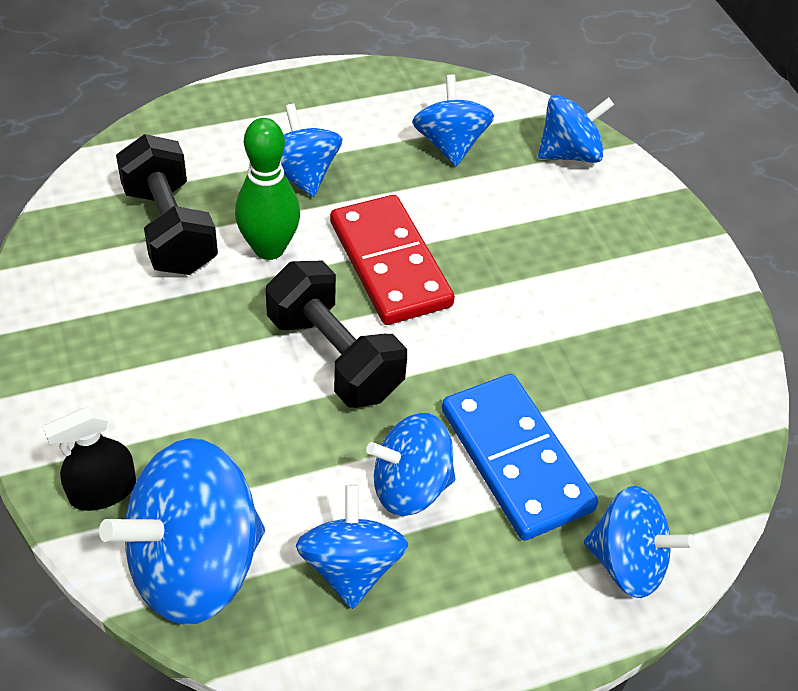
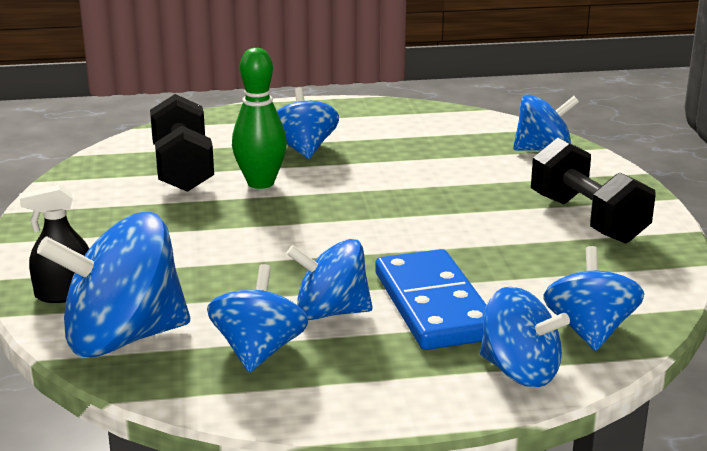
camera: 15 degrees right, 25 degrees down
(334, 356) = (292, 240): black dumbbell -> black dumbbell (587, 219)
(390, 264) = (361, 196): red domino -> none
(450, 145) = (438, 141): blue spinning top -> blue spinning top (589, 331)

